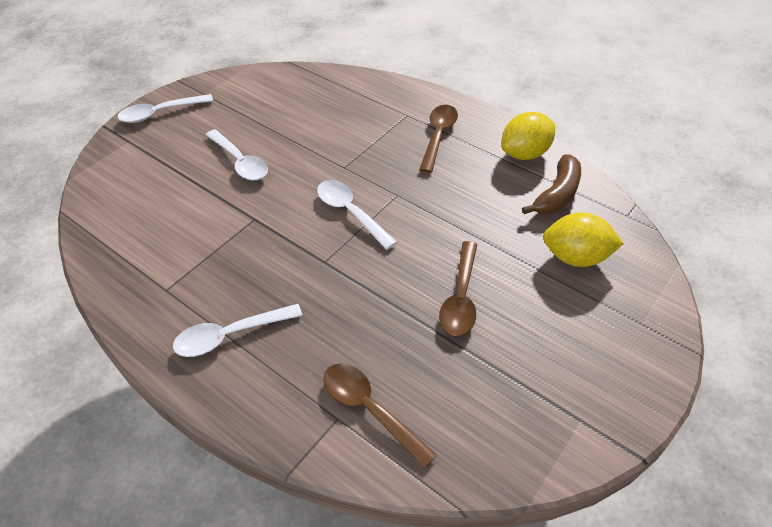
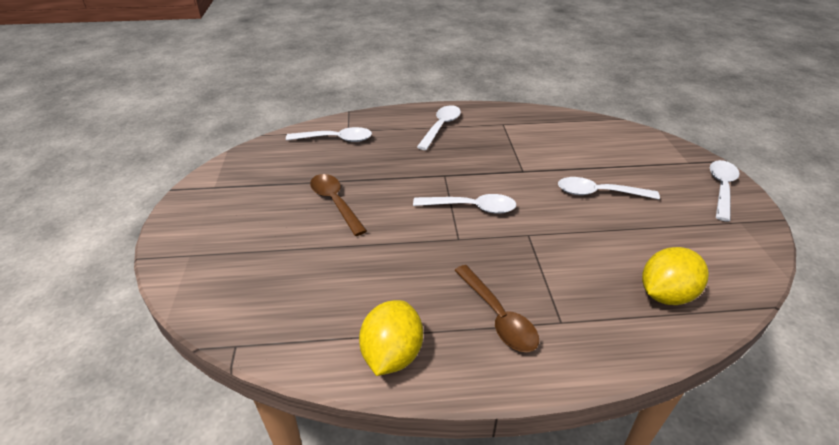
camera: 135 degrees right, 10 degrees down
(369, 409) = (336, 139): brown spoon -> white spoon
(557, 194) = (322, 324): brown banana -> none
(576, 257) = (267, 274): yellow lemon -> yellow lemon (665, 294)

